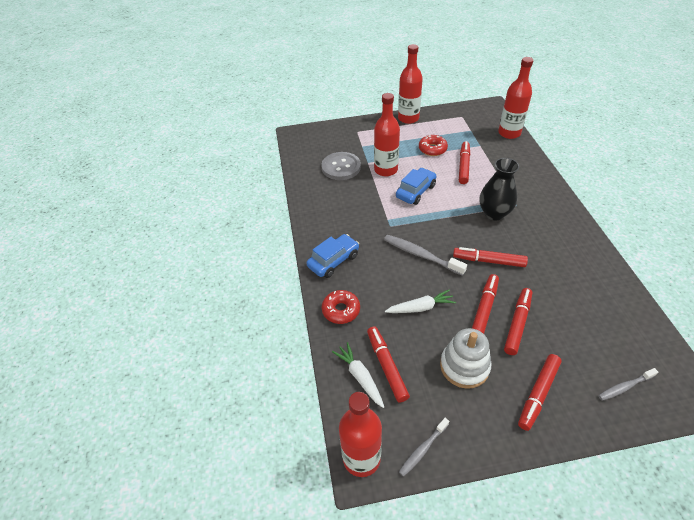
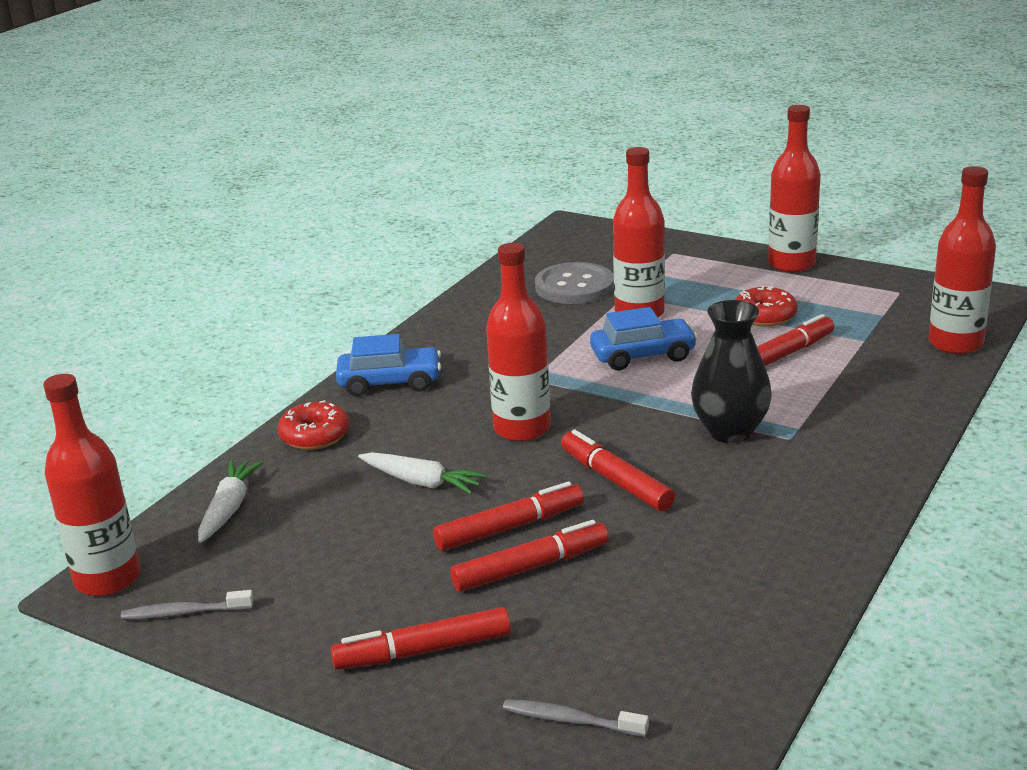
camera: 40 degrees right, 20 degrees down
(386, 366) = (277, 516): red marker -> none
(421, 255) = (522, 429): grey toothbrush -> red bottle
(464, 366) = (373, 569): white stacking toy -> none

